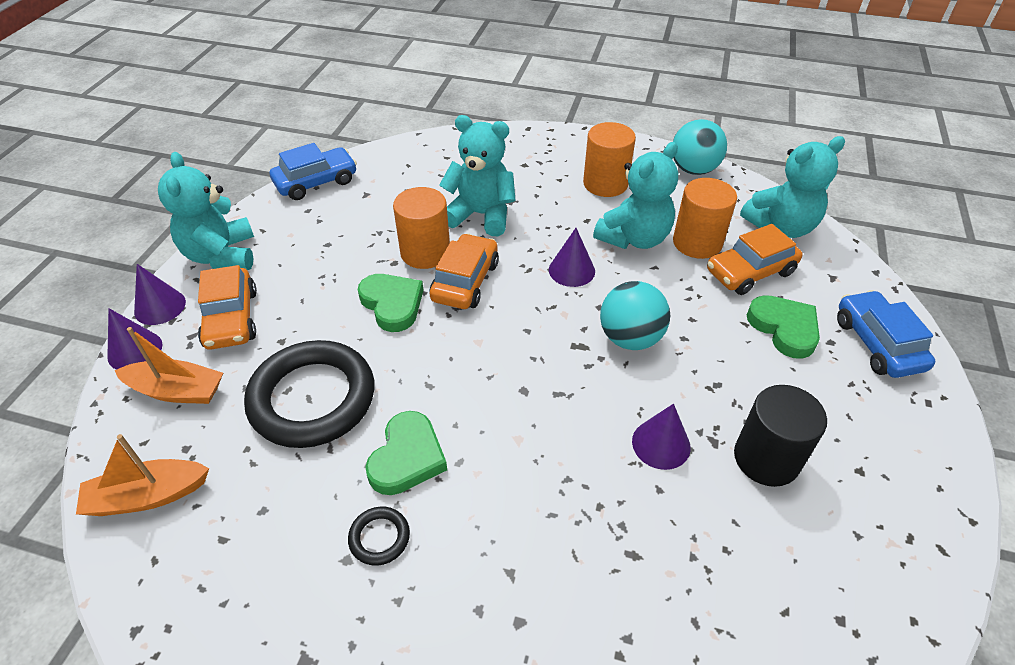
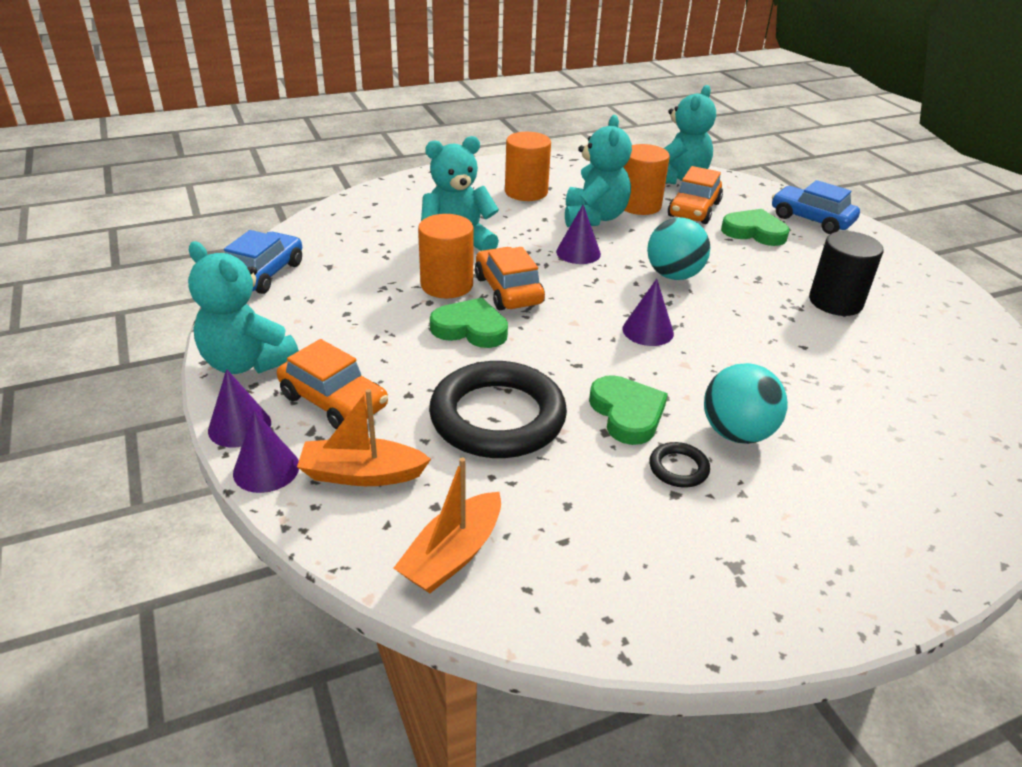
camera: 40 degrees left, 10 degrees down
(177, 391) = (362, 474): orange boat -> orange boat turned 150 degrees counterclockwise
(661, 444) = (772, 323): purple cone -> purple cone (648, 331)
(693, 170) = (576, 164): turquoise ball -> turquoise ball (736, 433)

